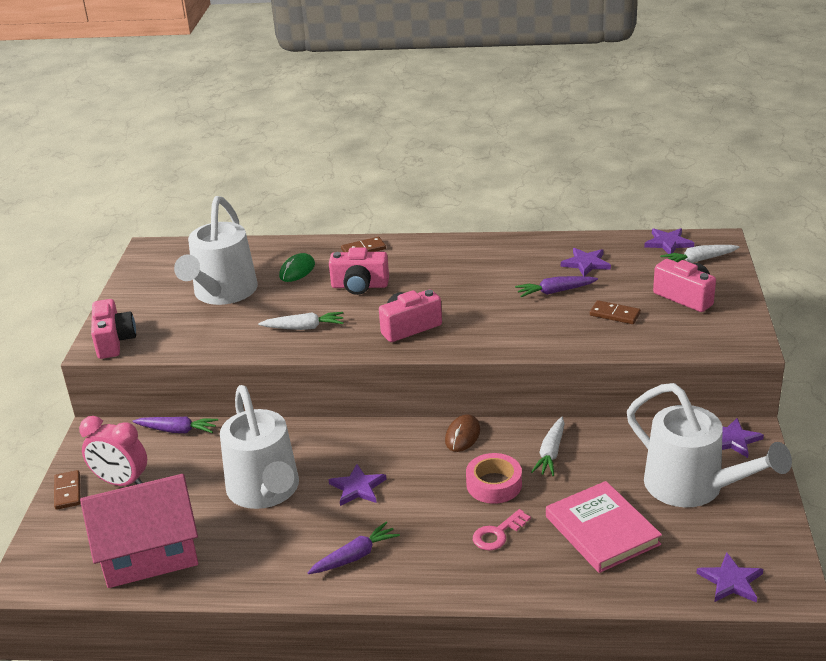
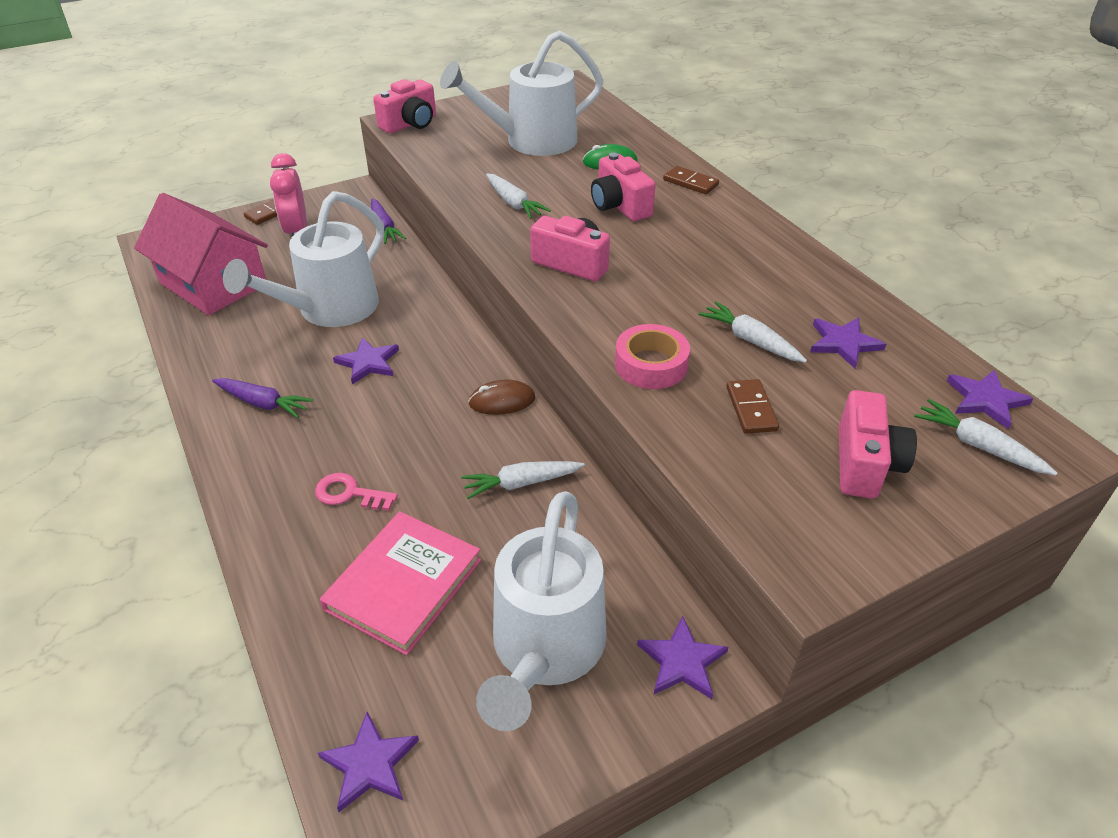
camera: 55 degrees right, 10 degrees up
(494, 484) = (433, 458): pink tape -> pink tape (651, 365)
(555, 292) = (750, 340): purple carrot -> white carrot

